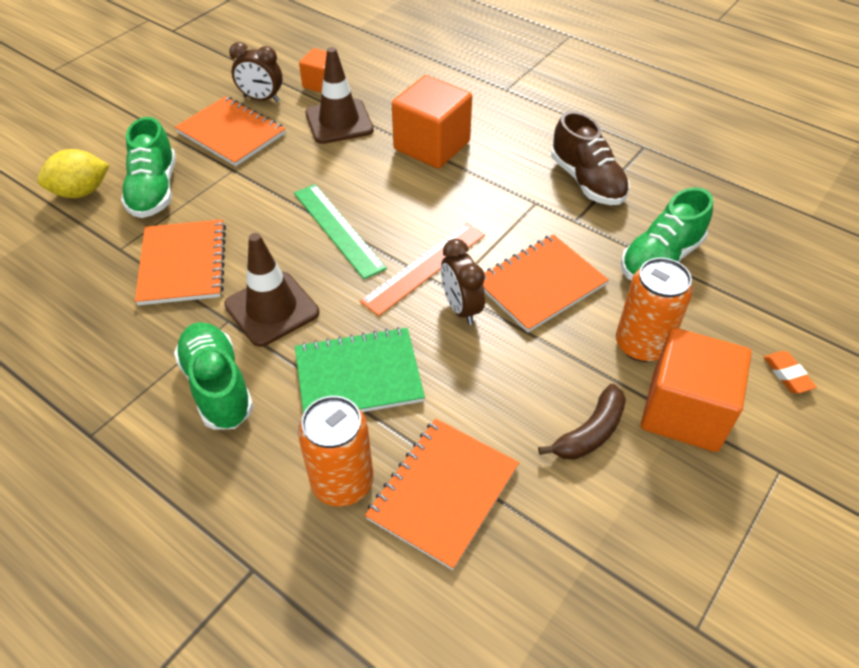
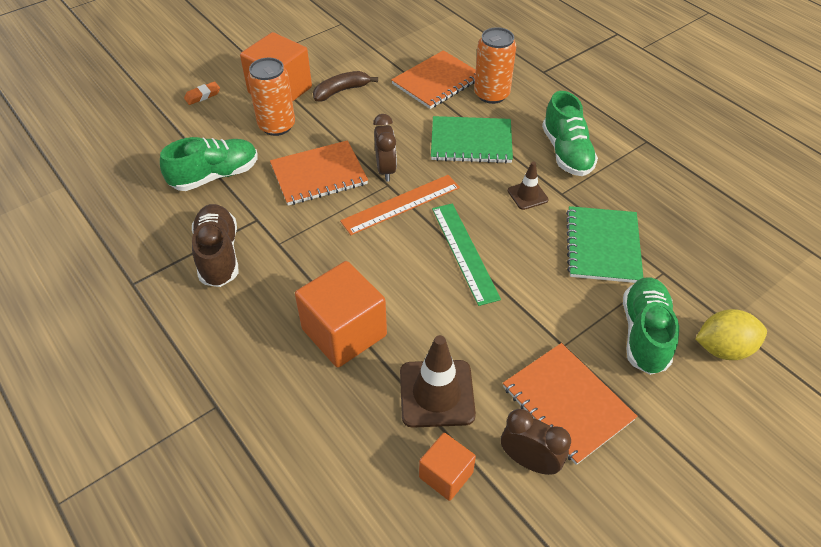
camera: 165 degrees left, 0 degrees up
(183, 264) = (602, 246): orange notebook -> green notebook
(272, 309) = (527, 195): brown traffic cone -> brown traffic cone, size x0.56
(787, 375) = (202, 95): orange eraser -> orange eraser turned 60 degrees clockwise

